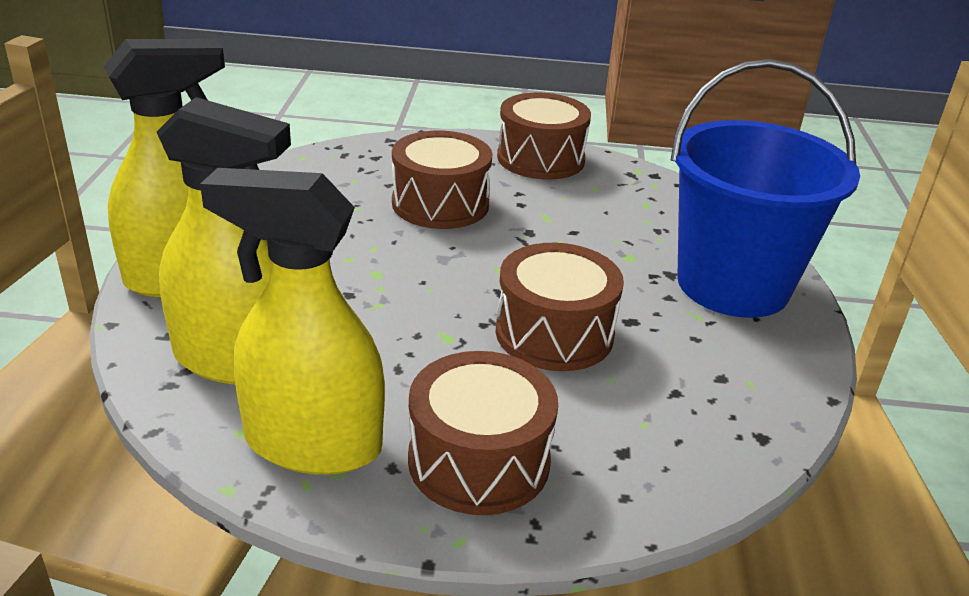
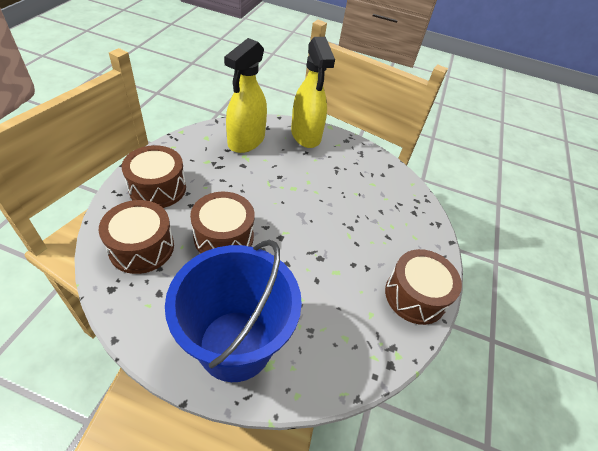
camera: 100 degrees right, 15 degrees up
(312, 443) = (191, 151): yellow spray bottle -> none
(440, 204) = (356, 227): brown drum -> brown drum (141, 247)

